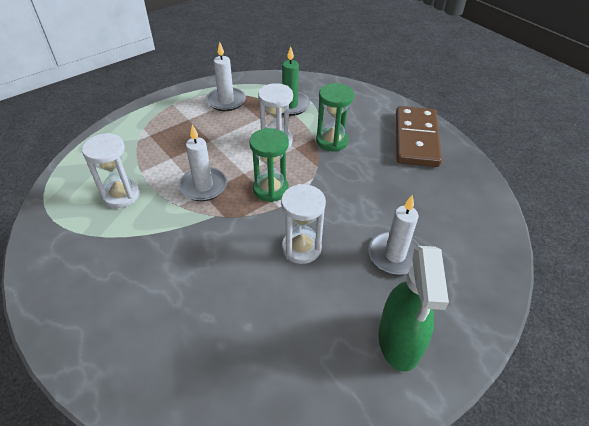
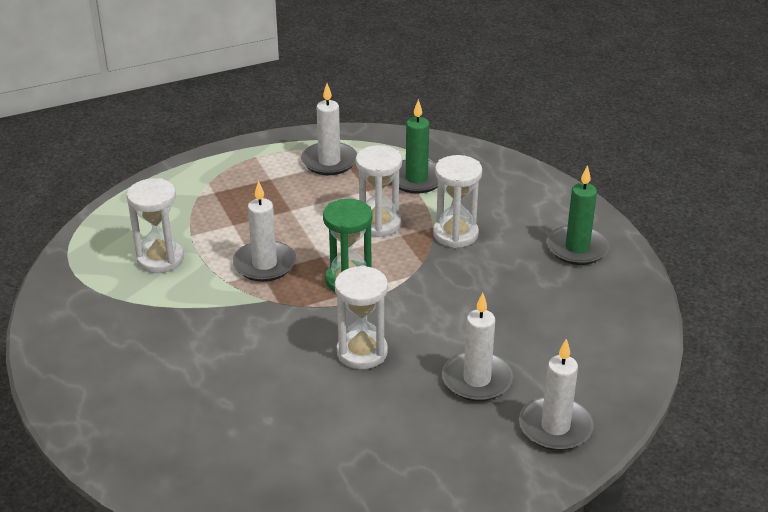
camera: 15 degrees right, 10 degrees down
(332, 141) = (455, 234): green hourglass -> white hourglass
(399, 341) = (439, 465): green spray bottle -> none
(416, 139) = (577, 248): brown domino -> green candle
(468, 285) = (555, 427): none -> white candle

